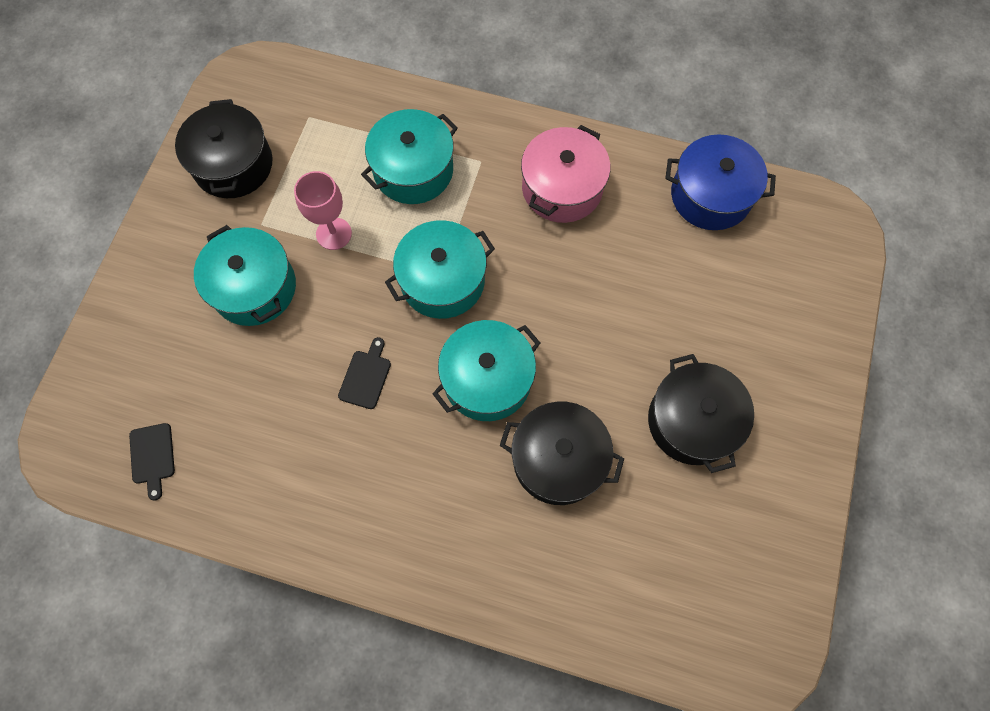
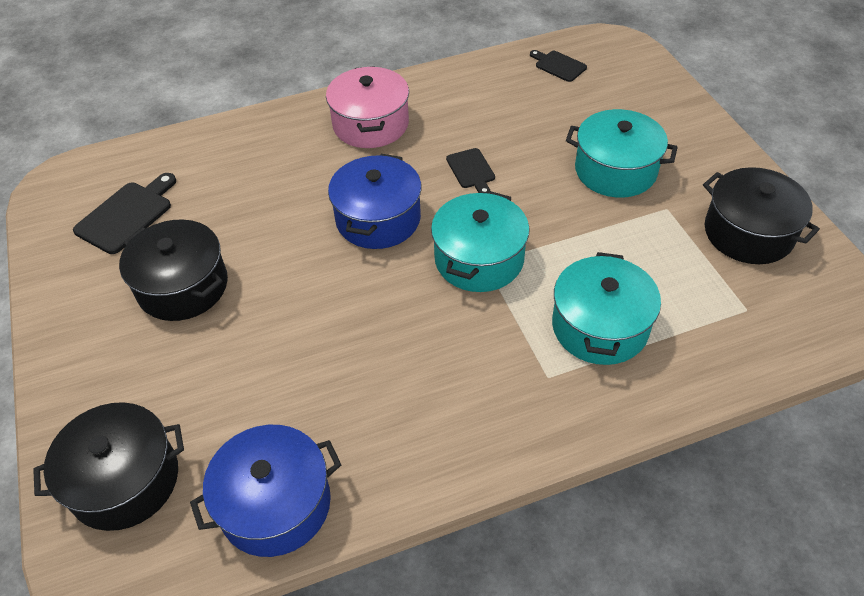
camera: 145 degrees right, 20 degrees down
(334, 234) = (604, 237): pink goblet -> none
(487, 379) = (378, 219): turquoise pot -> blue pot
(558, 459) = (281, 205): black pot -> black pot (125, 480)
(562, 188) = (444, 404): pink pot -> pink pot (370, 124)
(706, 554) = (127, 215): none -> black cutting board

